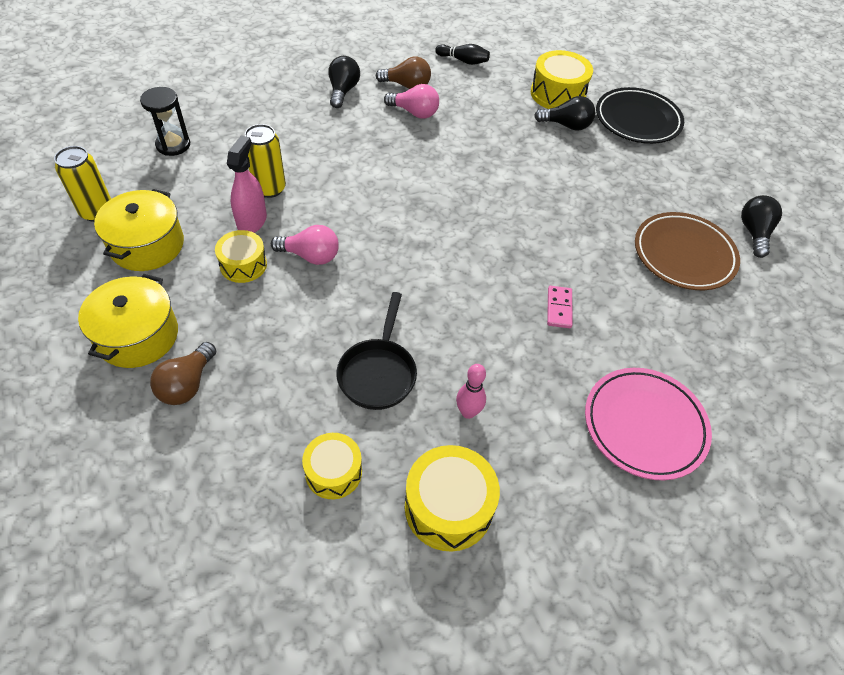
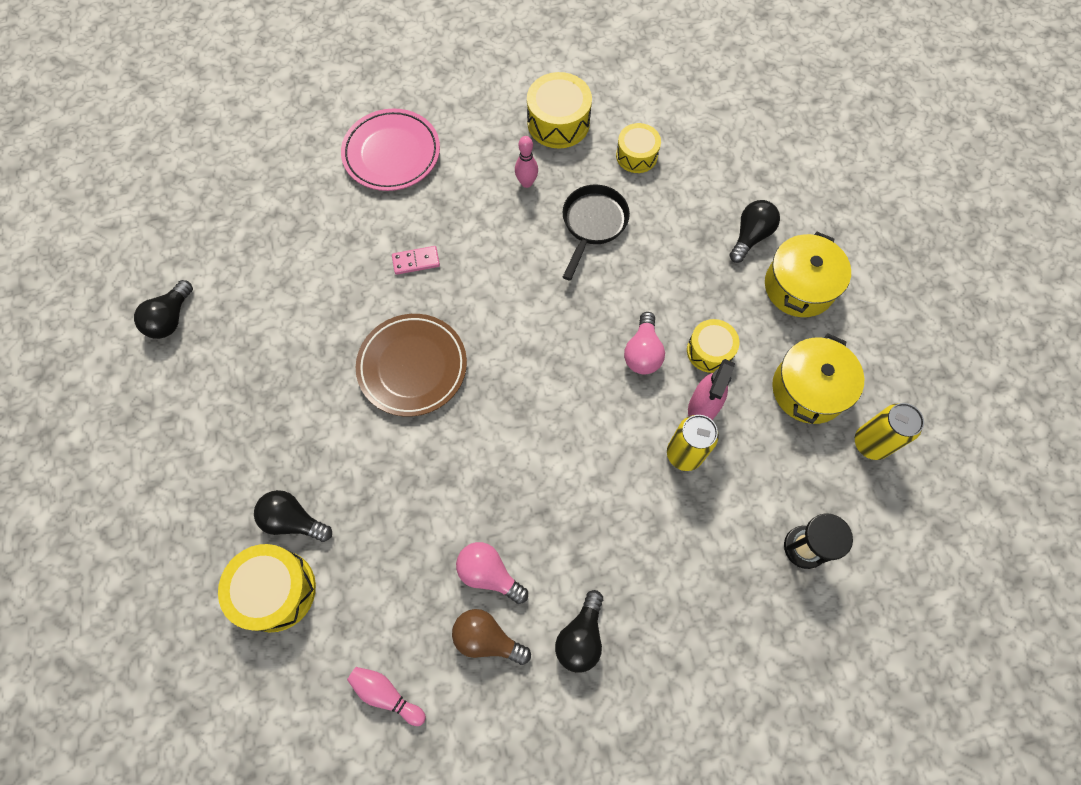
camera: 165 degrees left, 15 degrees up
(187, 384) = (750, 236): brown light bulb -> black light bulb
(310, 256) = (642, 352): pink light bulb -> pink light bulb turned 105 degrees counterclockwise
(463, 61) = (386, 694): black bowling pin -> pink bowling pin
(559, 308) = (416, 261): pink domino -> pink domino turned 60 degrees clockwise
(637, 120) = (193, 518): black plate -> none
(684, 255) = (263, 302): brown plate -> brown plate (412, 367)

